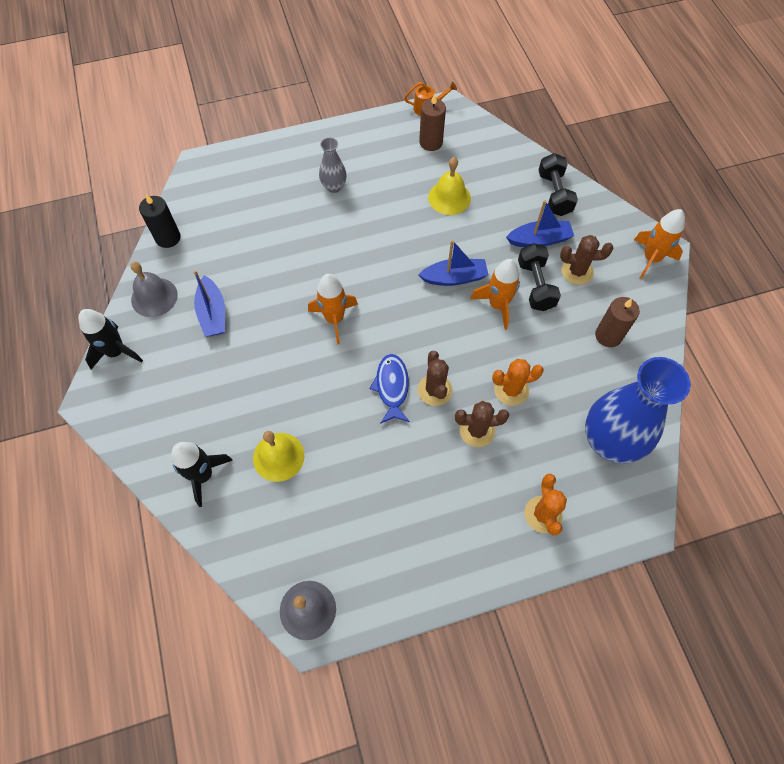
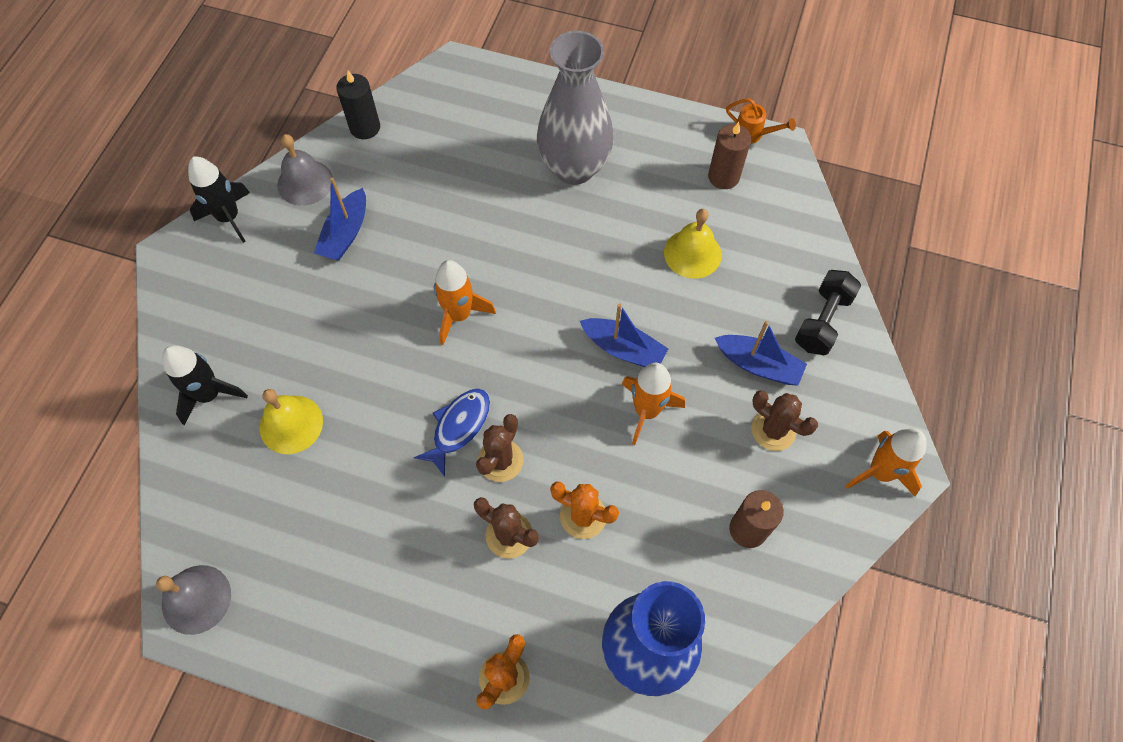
camera: 35 degrees right, 0 degrees up
(334, 187) = (574, 168): grey vase -> grey vase, size x2.10
(535, 285) = (709, 415): black dumbbell -> none

